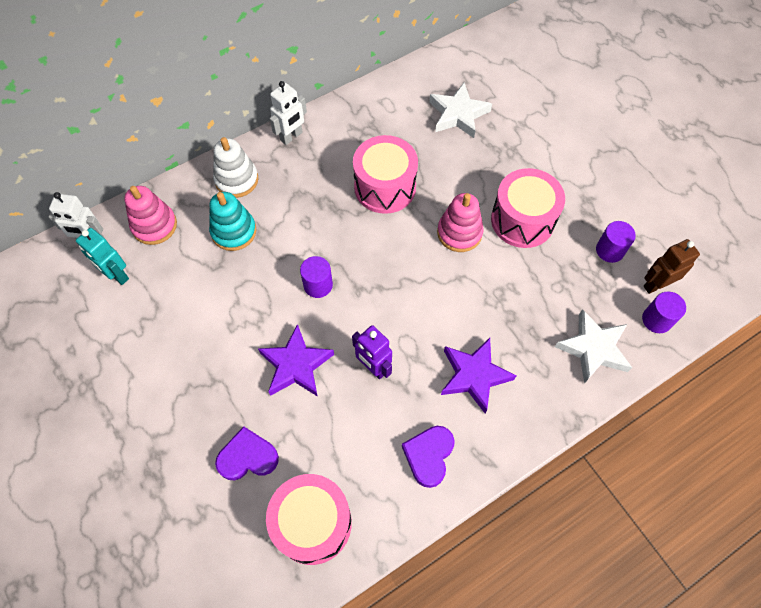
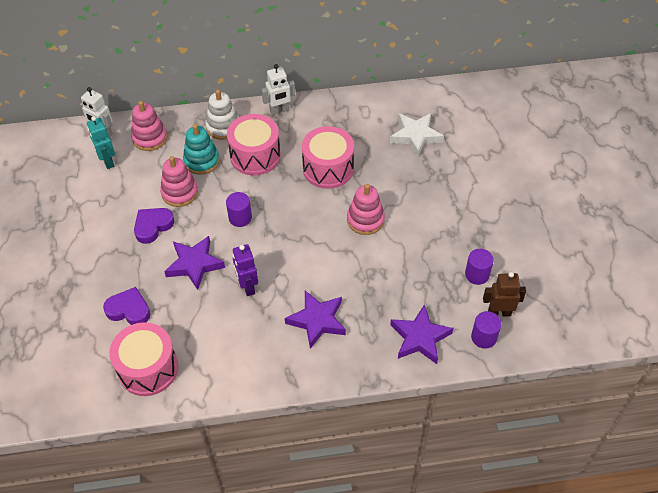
camera: 25 degrees right, 10 degrees down
(229, 281) = (179, 192): none -> pink stacking toy
(429, 456) = (252, 359): purple heart -> purple heart (153, 226)
(522, 220) = (420, 228): pink drum -> pink drum (255, 156)
(593, 349) = (420, 338): white star -> purple star

